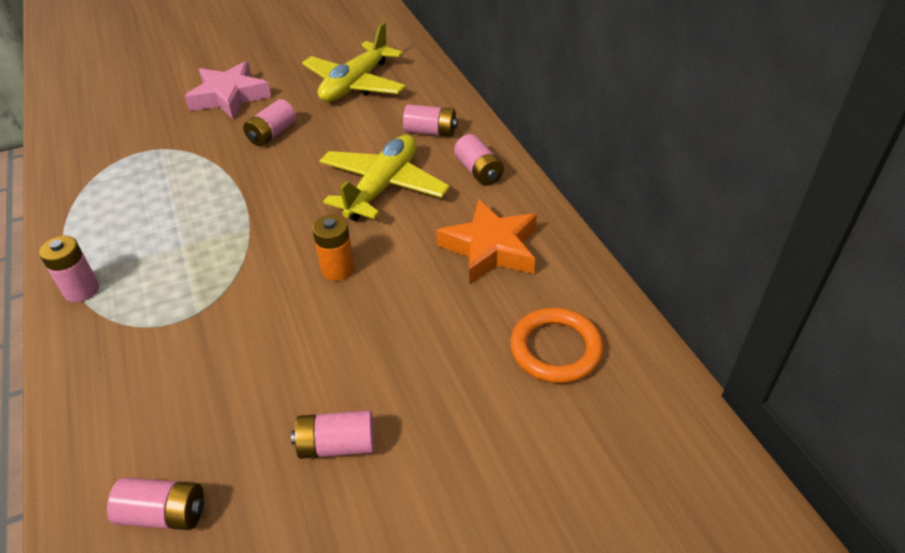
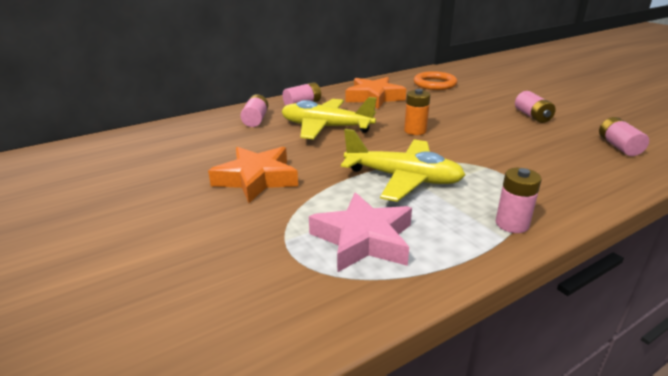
camera: 100 degrees left, 15 degrees down
(229, 97) = (175, 218): pink star -> pink star (363, 239)
(272, 134) = (256, 179): pink battery -> orange star
(355, 84) = (173, 153): yellow plane -> yellow plane (402, 178)

